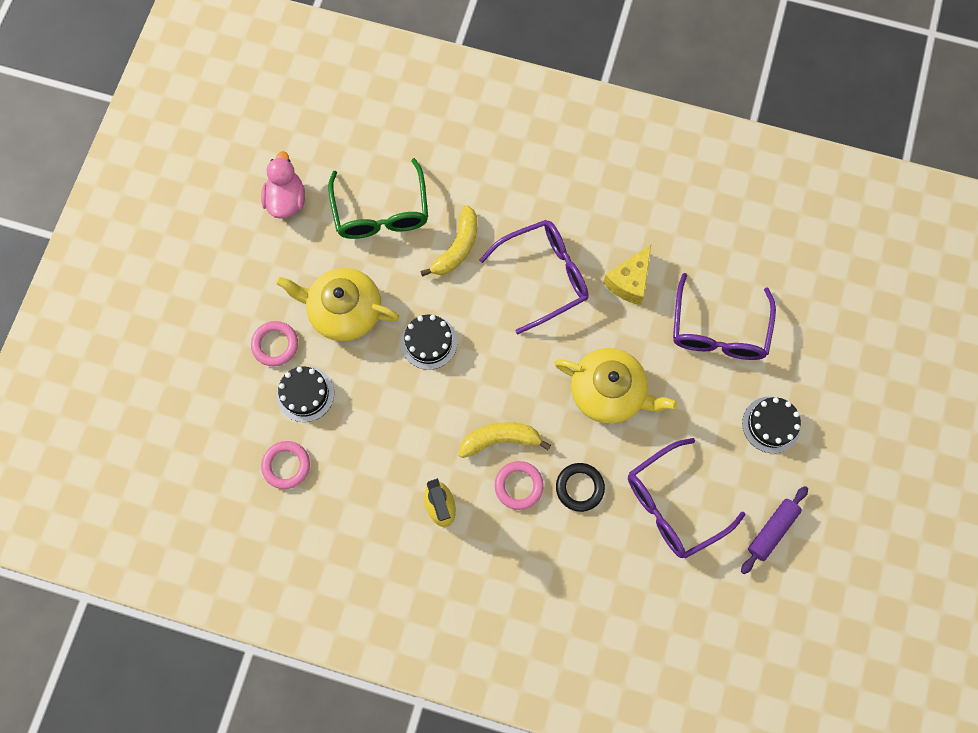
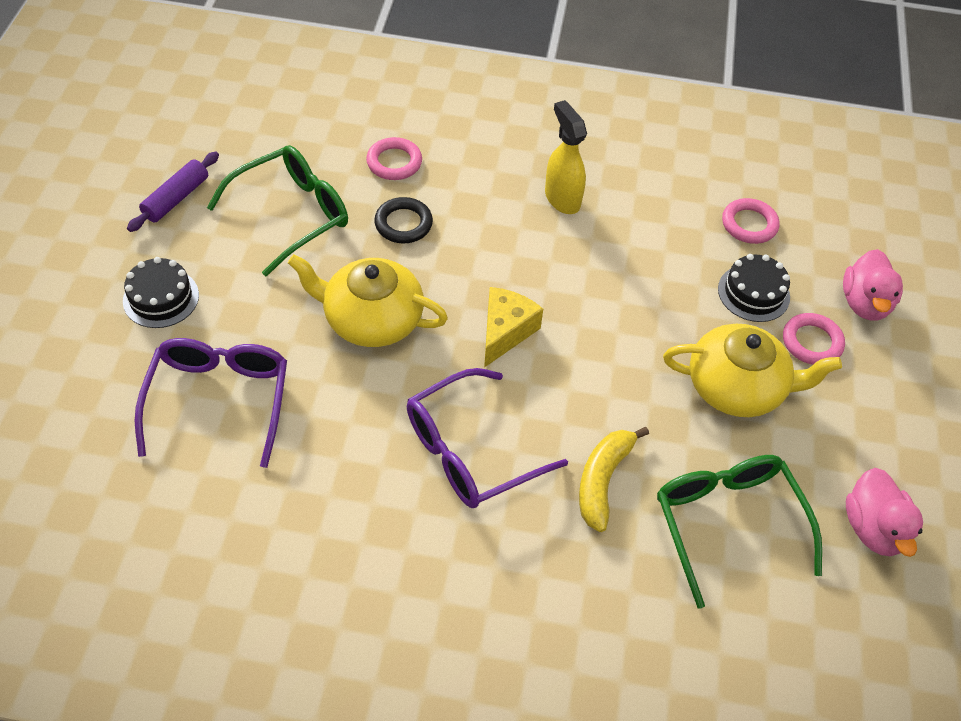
camera: 170 degrees right, 20 degrees down
(220, 377) = (865, 303): none -> pink duck
(429, 342) = (615, 358): black cake -> none
(500, 440) = (504, 262): yellow banana -> none
(518, 486) = (475, 221): pink ring -> pink ring (394, 162)
(629, 281) = (345, 454): yellow cheese -> yellow cheese (505, 332)
(673, 505) = (292, 214): purple glasses -> green glasses

